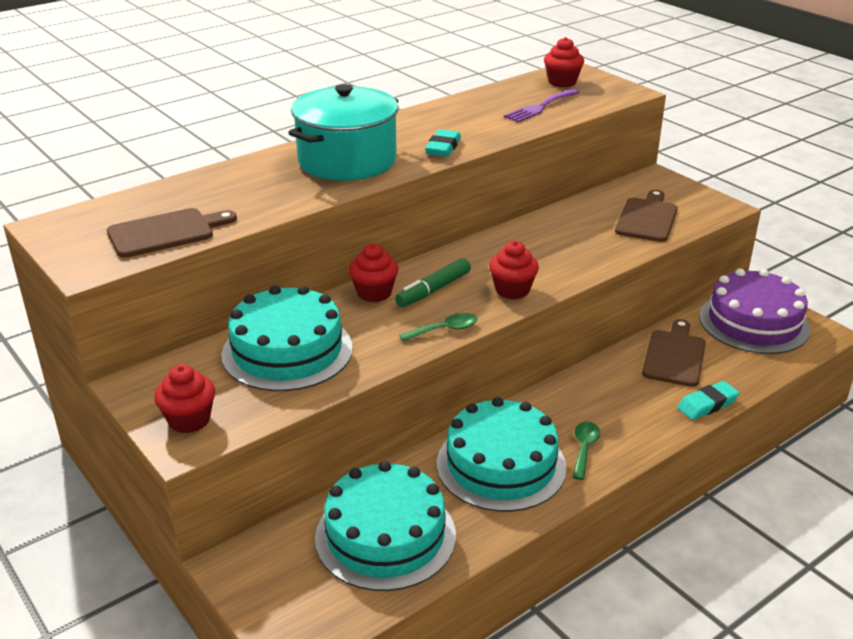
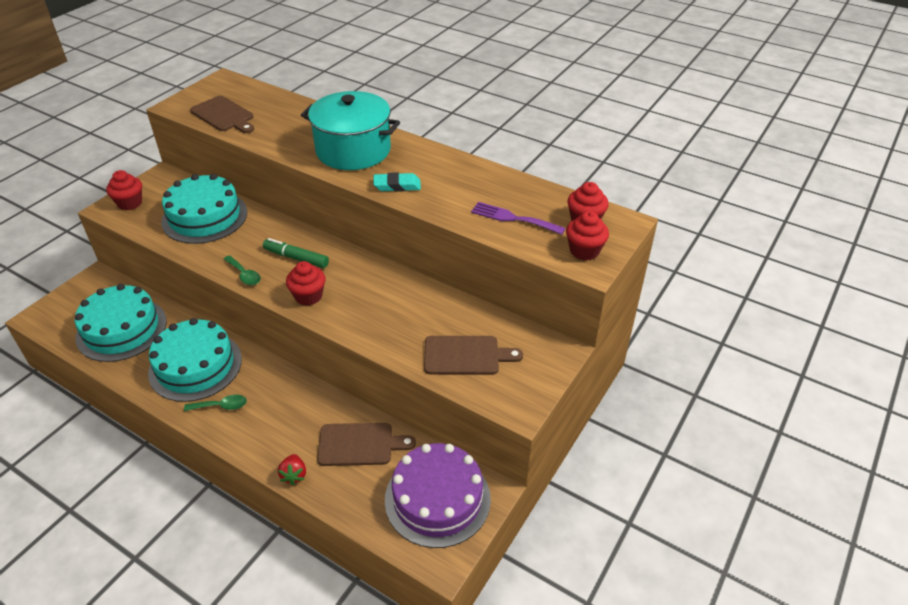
camera: 70 degrees right, 10 degrees up
(374, 293) = (283, 233): red cupcake -> red cupcake (584, 251)
(707, 404) = (294, 475): turquoise eraser -> red strawberry

